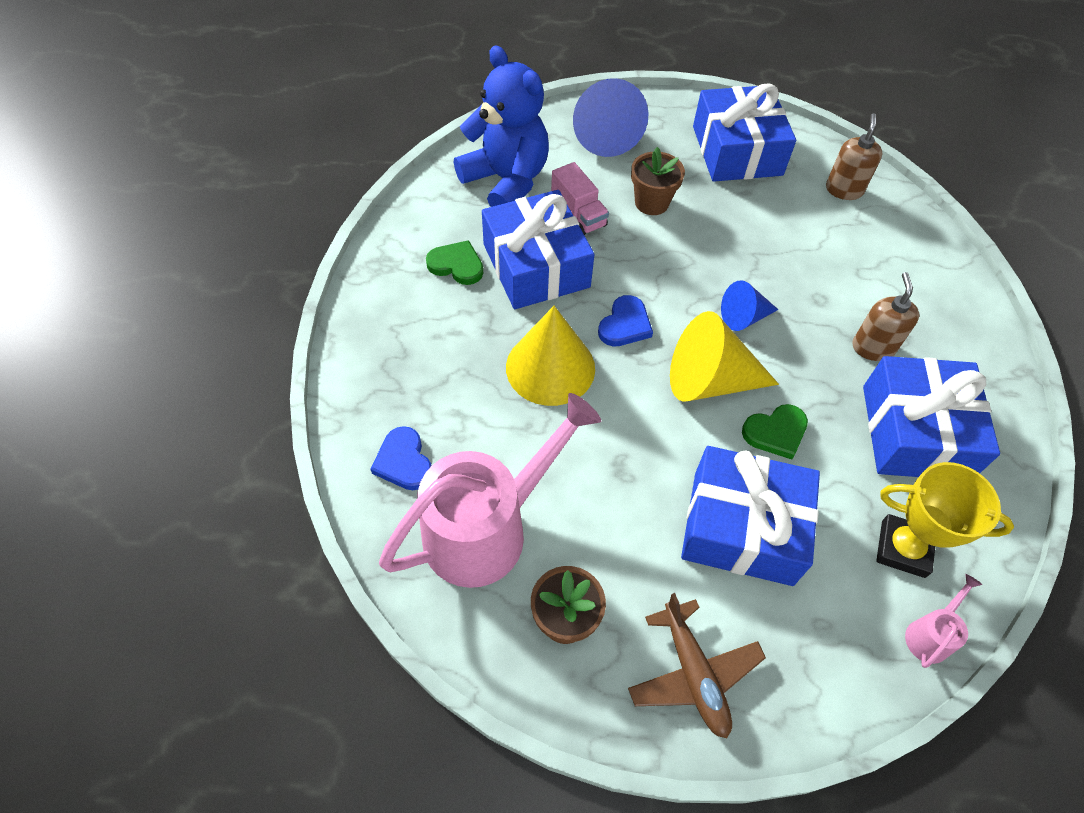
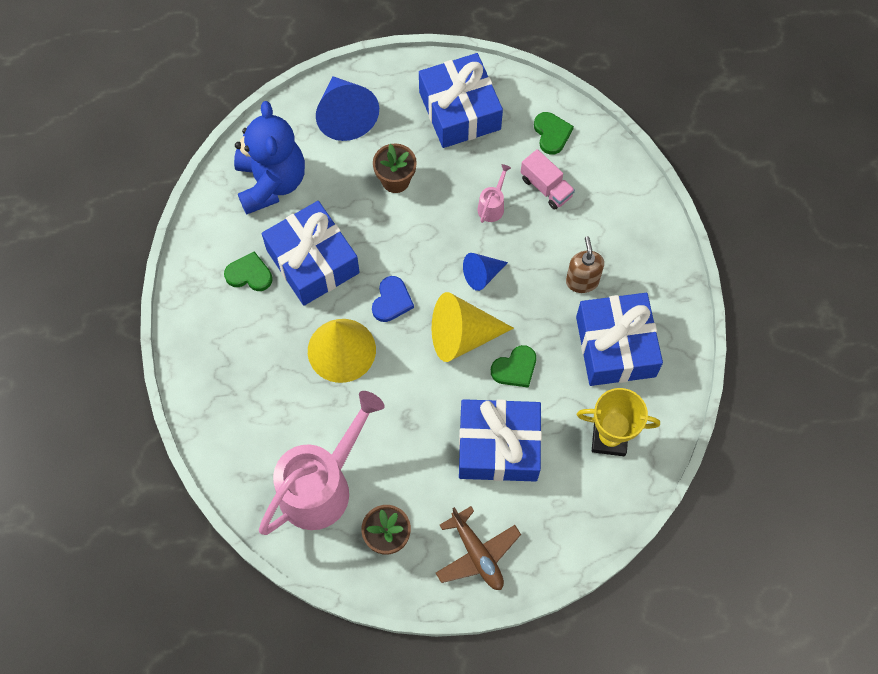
camera: 10 degrees left, 10 degrees up
(403, 461) = (250, 449): blue heart -> none
(506, 181) = (271, 183): blue teddy bear -> blue teddy bear turned 45 degrees clockwise
(578, 214) = (337, 204): pink truck -> pink truck (546, 187)
(844, 190) = (551, 134): brown soap dispenser -> green heart
(930, 634) = (629, 494): pink watering can -> pink watering can (492, 206)

